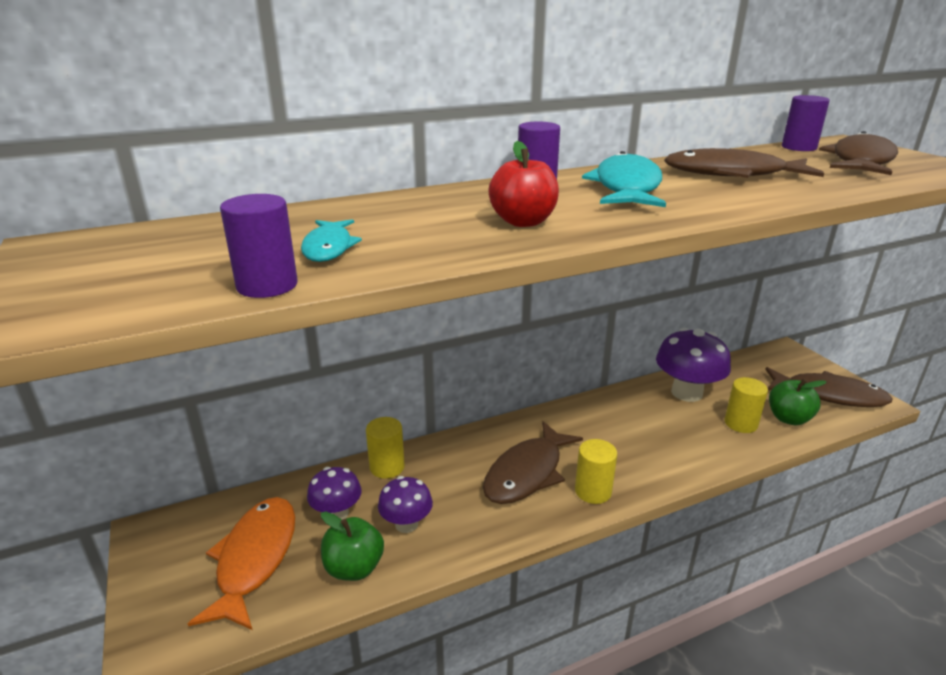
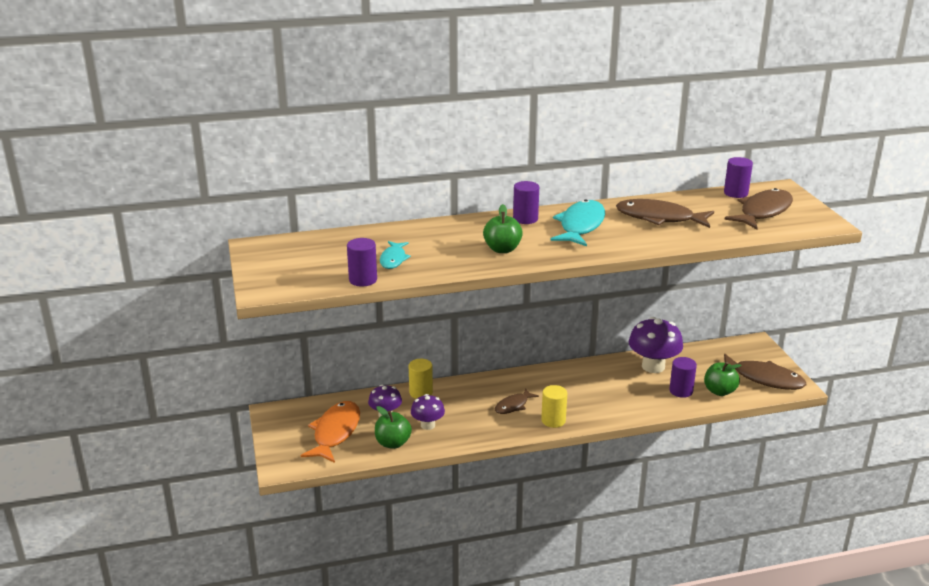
camera: 10 degrees right, 0 degrees up
(523, 222) = (502, 249): red apple -> green apple
(527, 473) = (513, 406): brown fish -> brown fish, size x0.56
(740, 423) = (681, 391): yellow cylinder -> purple cylinder

